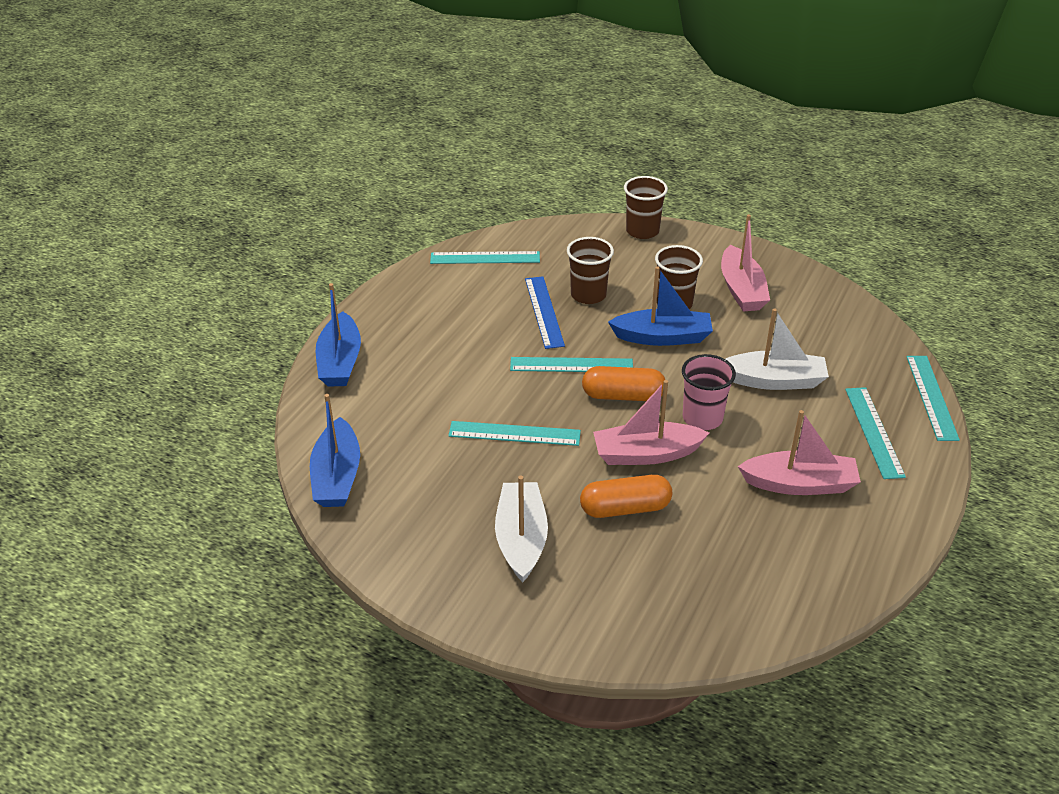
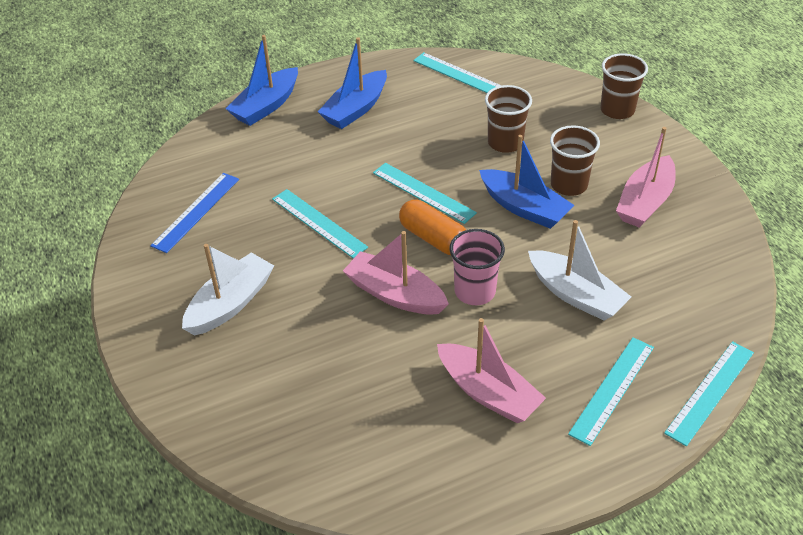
camera: 40 degrees right, 5 degrees up
(337, 476) = (170, 187): blue boat -> blue boat (355, 109)
(544, 311) = (453, 139): blue ruler -> blue ruler (196, 212)
(625, 508) = (328, 326): orange capsule -> none

